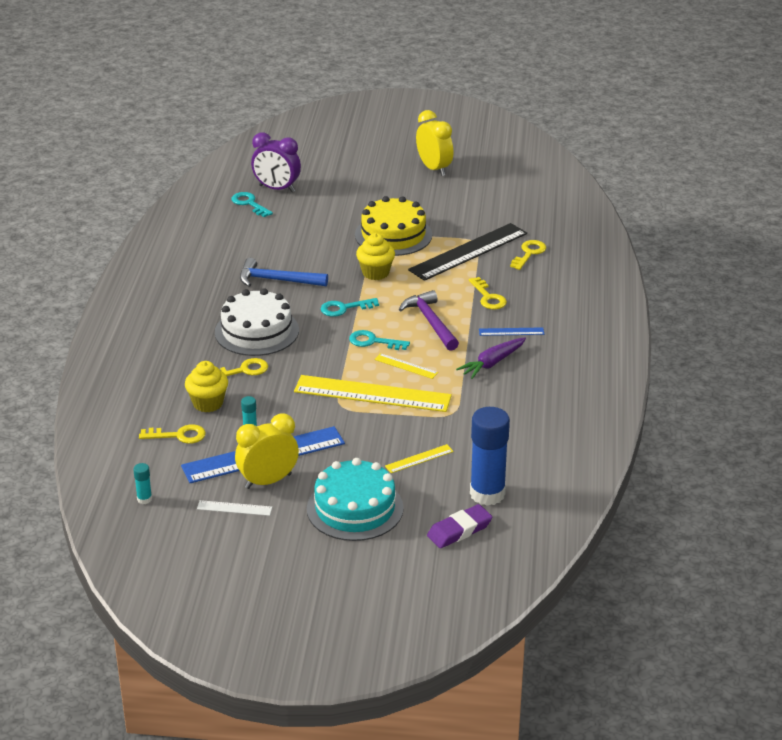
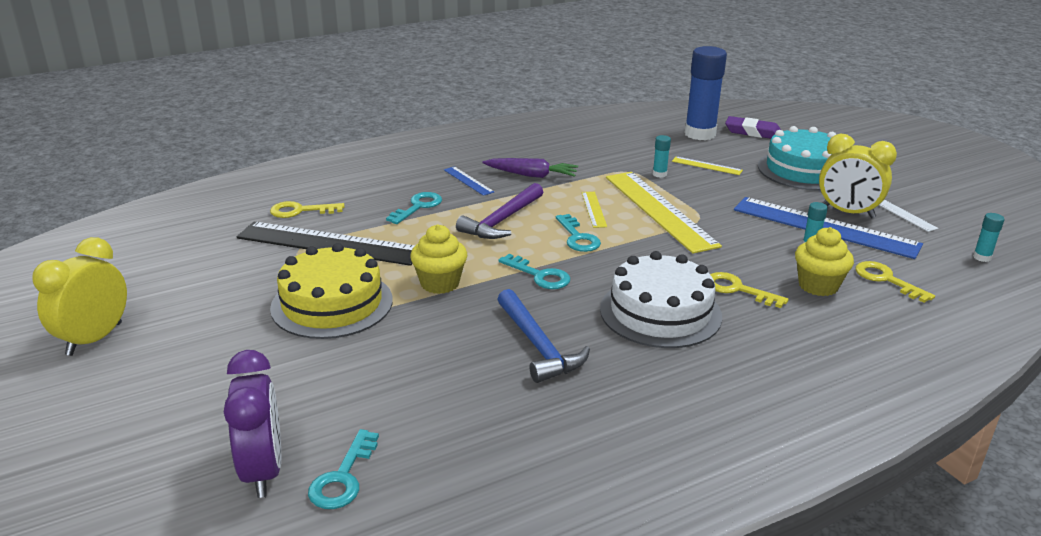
camera: 125 degrees left, 5 degrees down
(429, 425) = (659, 174): none -> turquoise glue stick
(488, 297) = (418, 207): yellow key -> turquoise key

